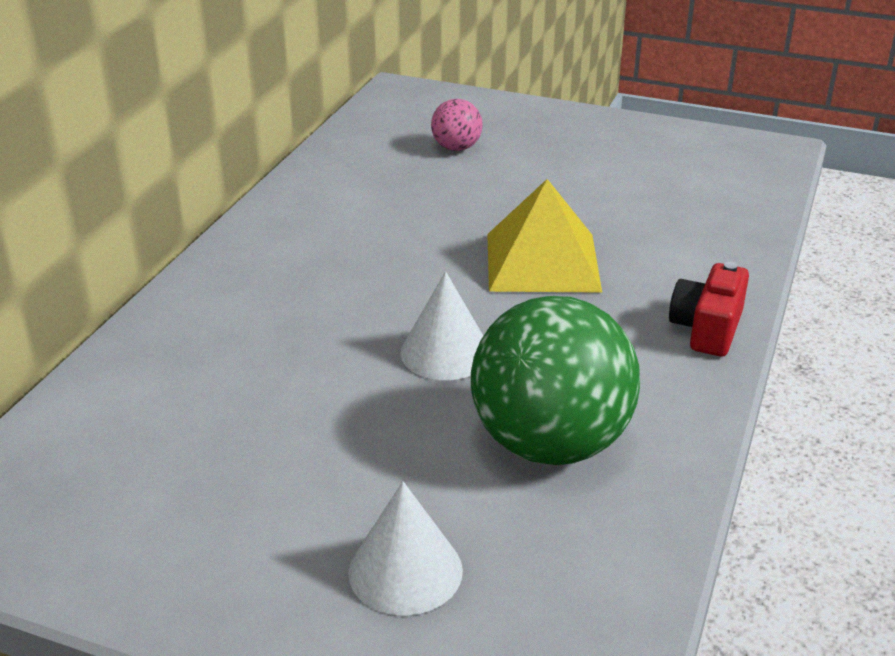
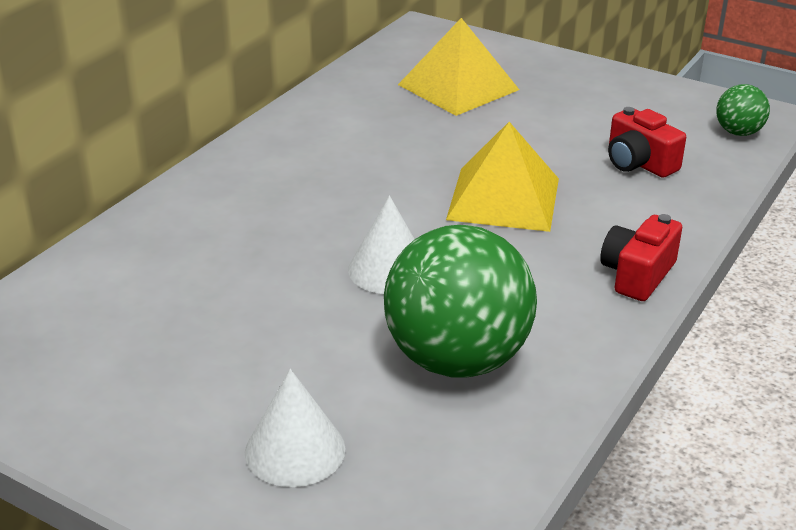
camera: 10 degrees right, 0 degrees up
(456, 148) = (458, 87): pink ball -> yellow pyramid
(668, 210) = (639, 163): none -> red camera
(756, 169) = (738, 132): none -> green ball

